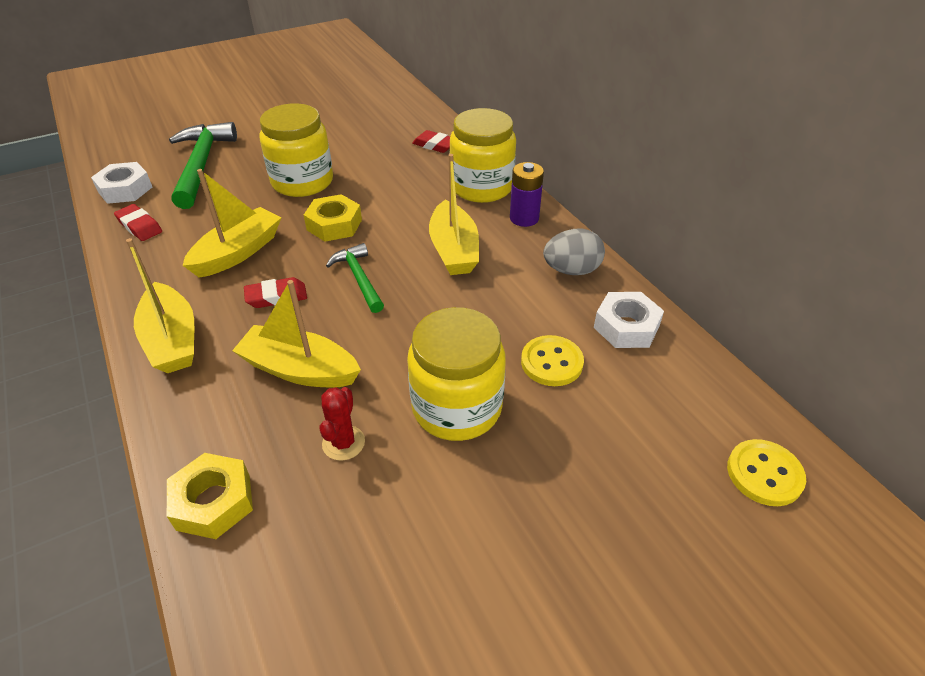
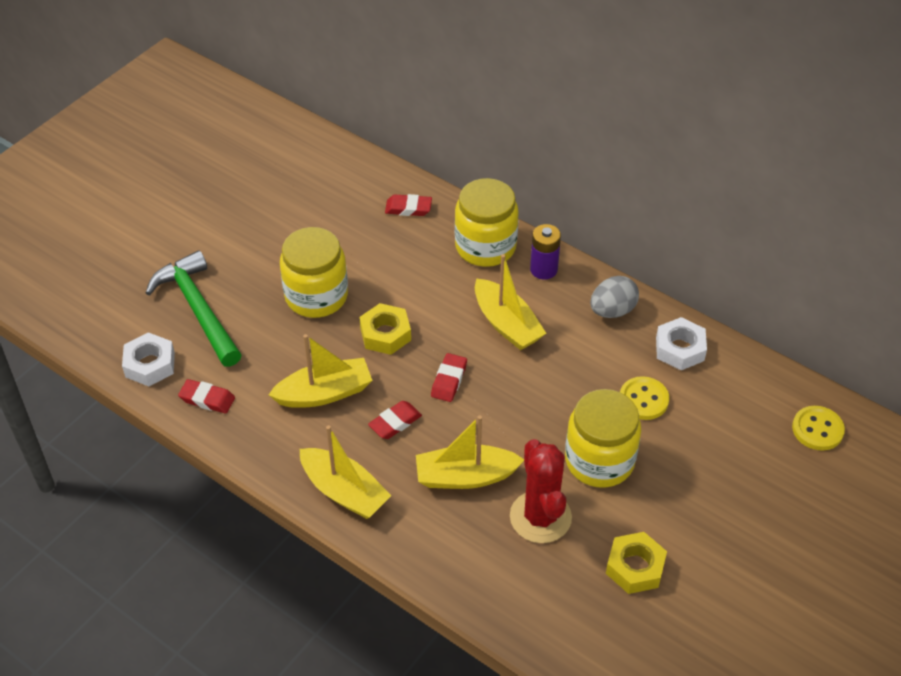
camera: 25 degrees left, 5 degrees up
(214, 502) = (485, 590): yellow nut -> yellow nut (635, 567)
(238, 252) = (324, 393): yellow boat -> yellow boat turned 60 degrees clockwise
(343, 443) = (540, 517): red cactus -> red cactus, size x1.89
(359, 278) = (449, 380): green hammer -> red eraser

